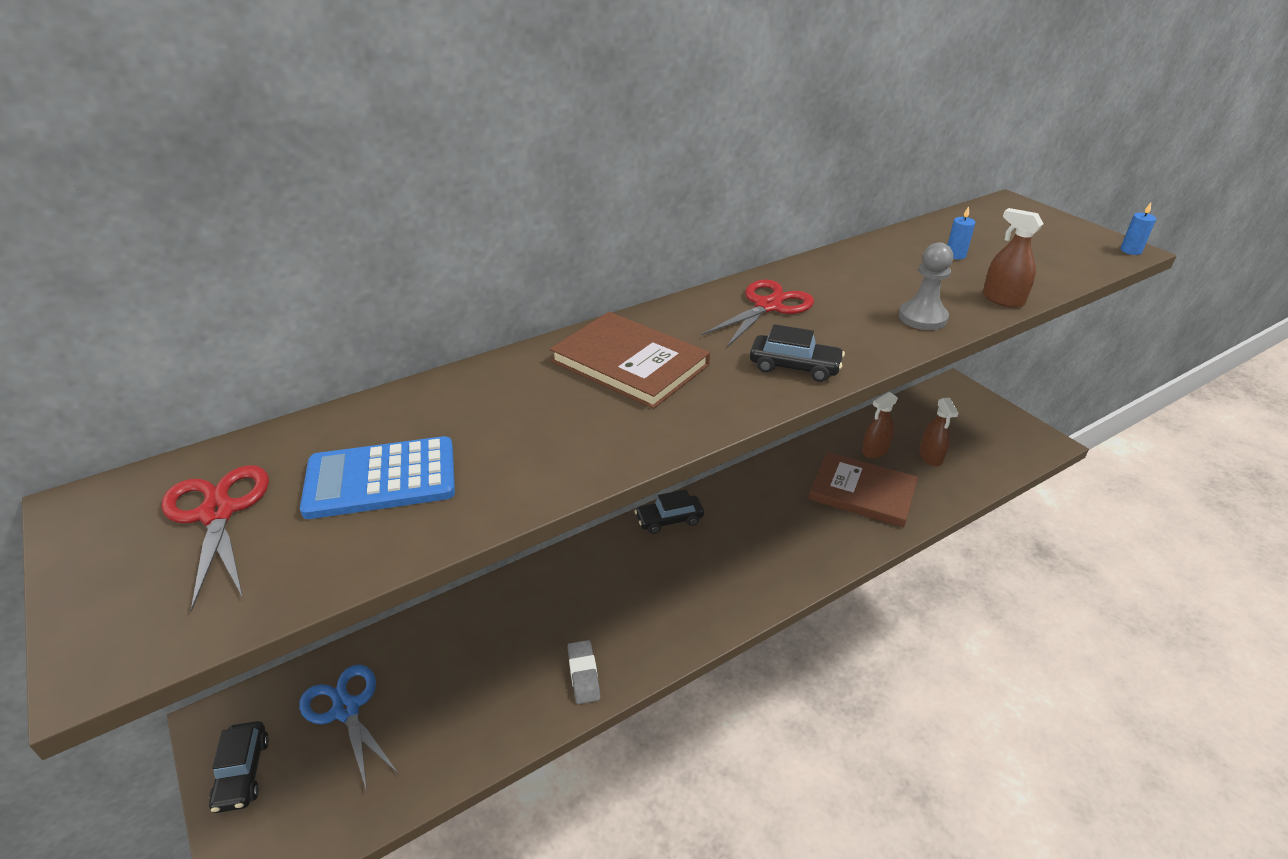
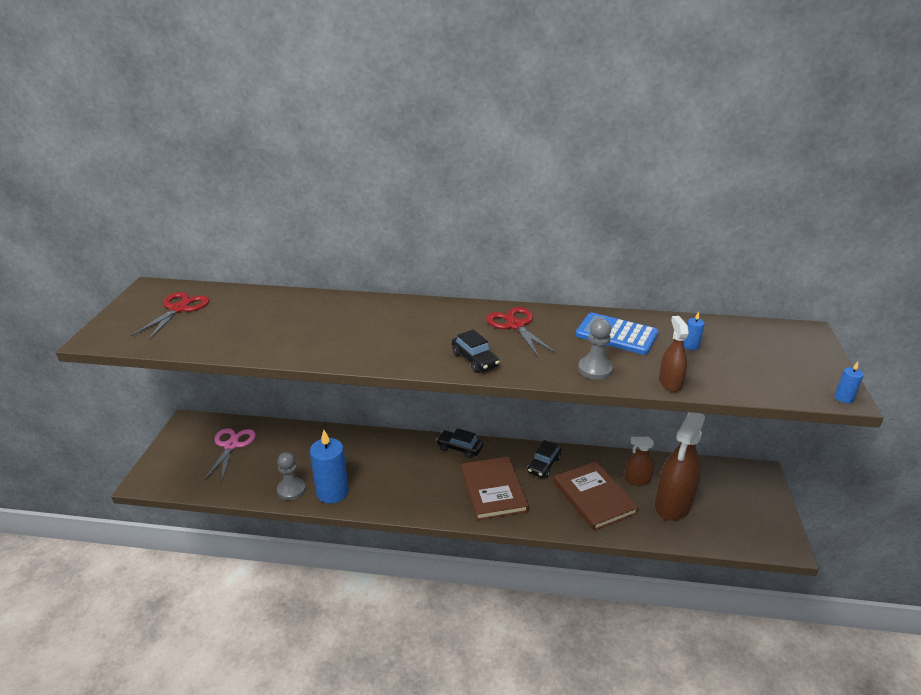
camera: 40 degrees right, 5 degrees down
(243, 773) = (176, 446): black car -> black car (544, 465)
(346, 709) = (231, 445): blue scissors -> pink scissors
(381, 479) = (239, 323): blue calculator -> blue calculator (616, 334)
(522, 710) = (291, 490): none -> grey pawn
(583, 674) = (332, 492): grey eraser -> blue candle
(630, 363) = (401, 322): brown book -> brown book (493, 490)
(768, 306) = (515, 325): red scissors -> red scissors turned 105 degrees counterclockwise
(930, 457) = (673, 504): brown spray bottle -> brown spray bottle, size x1.96

